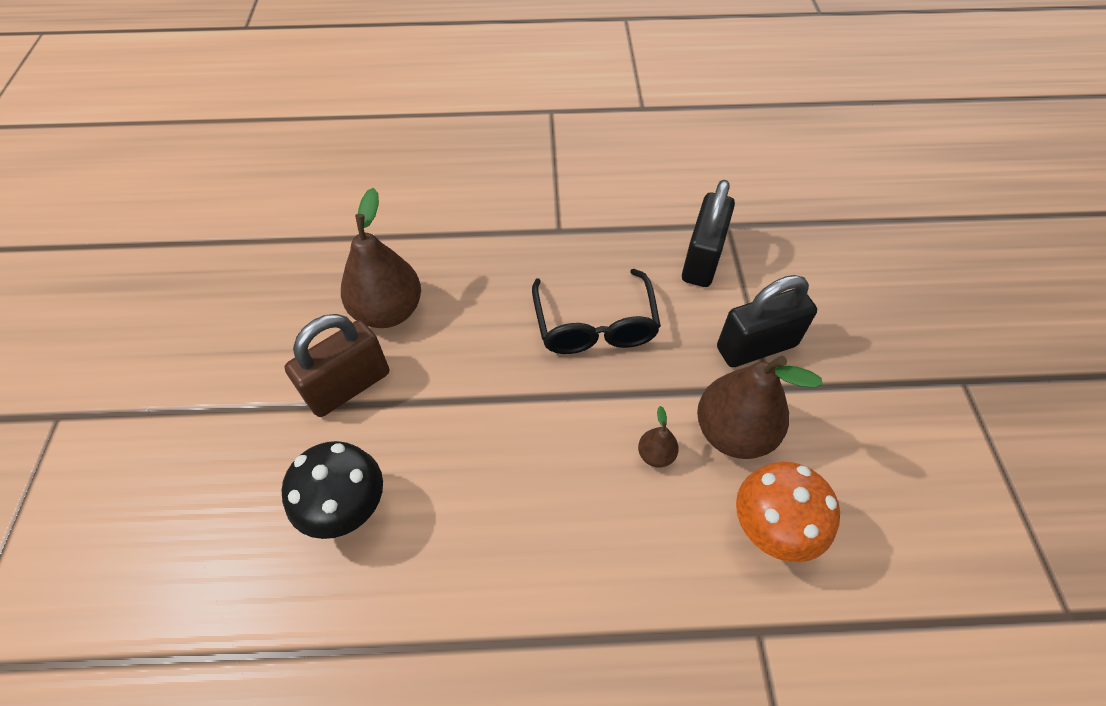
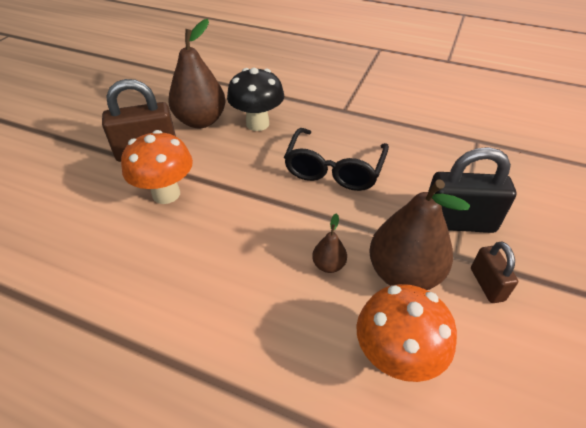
camera: 25 degrees right, 10 degrees down
(348, 510) = (94, 217): black mushroom -> black mushroom (257, 124)
(417, 439) = (166, 194): none -> orange mushroom
(702, 260) = (443, 155): black padlock -> none
(814, 411) = (487, 284): none -> brown padlock

